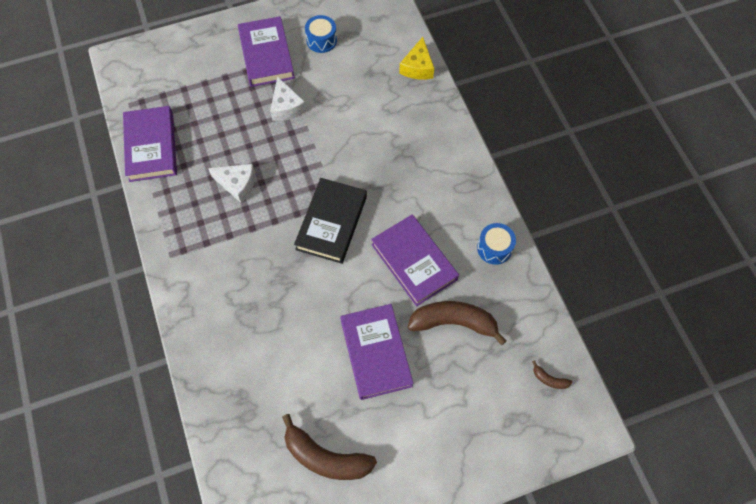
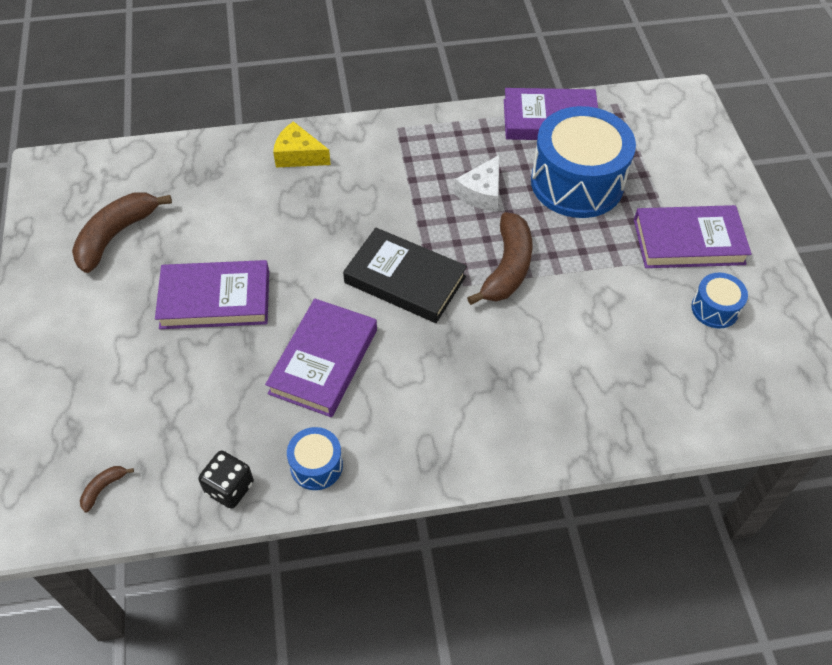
camera: 100 degrees right, 10 degrees down
(218, 123) = (577, 182): none -> blue drum
(286, 107) = (596, 253): white cheese -> none
(414, 262) = (323, 361): purple book -> purple book turned 45 degrees counterclockwise
(417, 67) = (658, 428): yellow cheese -> yellow cheese (298, 155)
(453, 322) = (224, 390): brown banana -> brown banana (507, 267)
(525, 297) = (229, 488): none -> black dice

